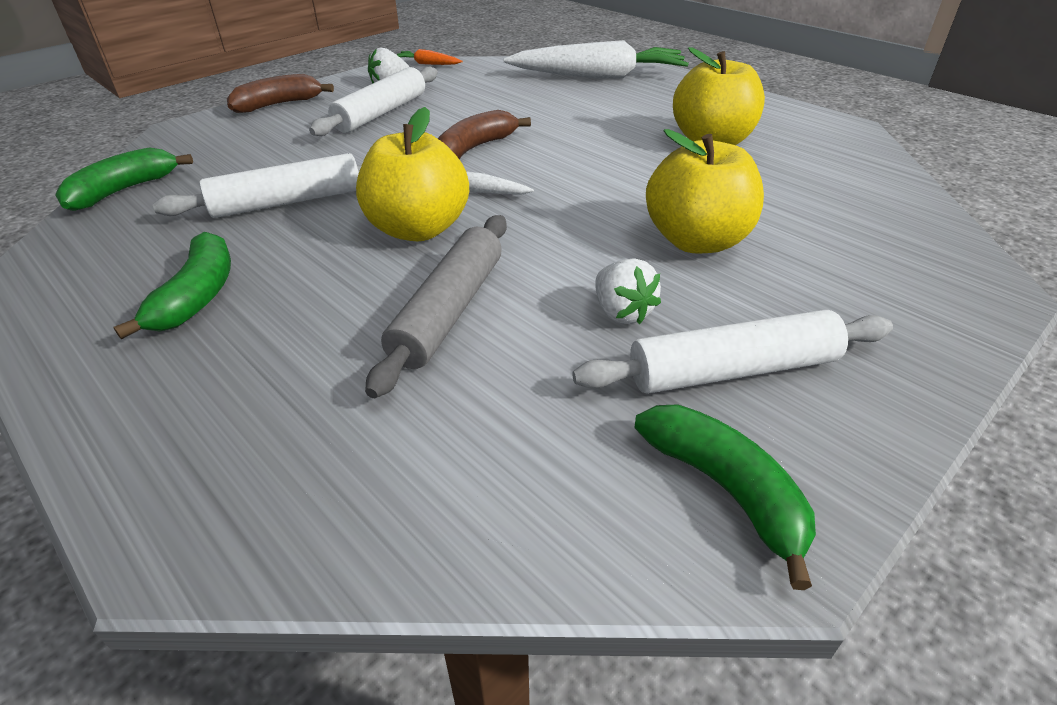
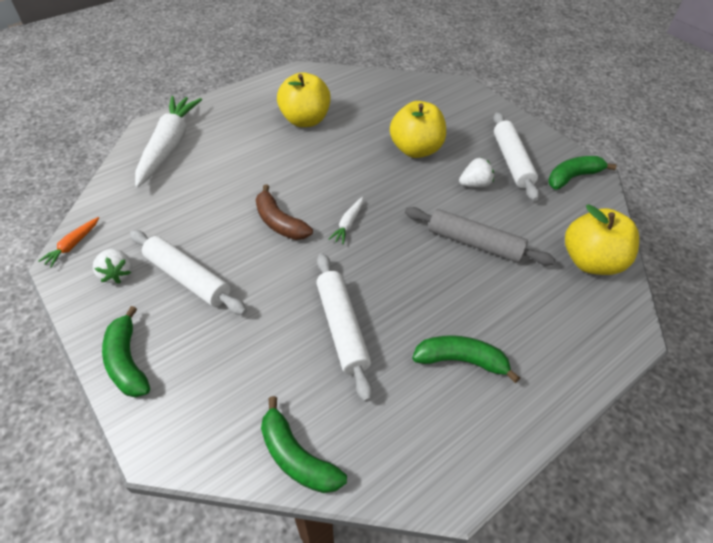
camera: 85 degrees left, 10 degrees up
(278, 104) = (127, 361): brown banana -> green banana
(418, 229) = (391, 254): yellow apple -> yellow apple (590, 261)

